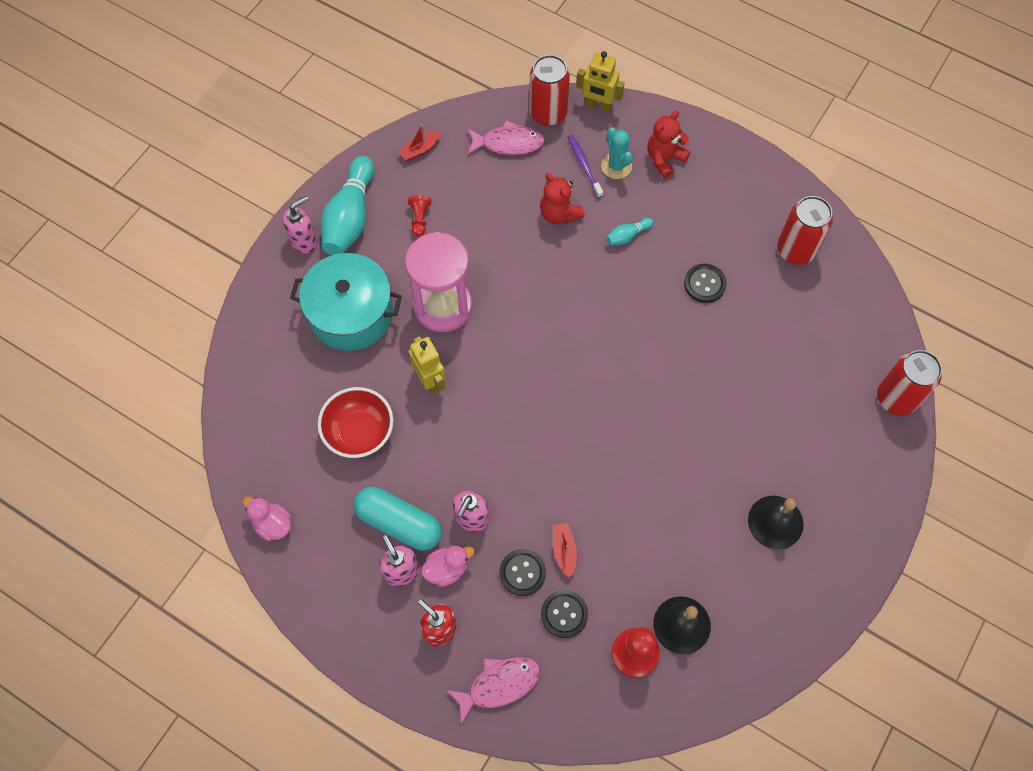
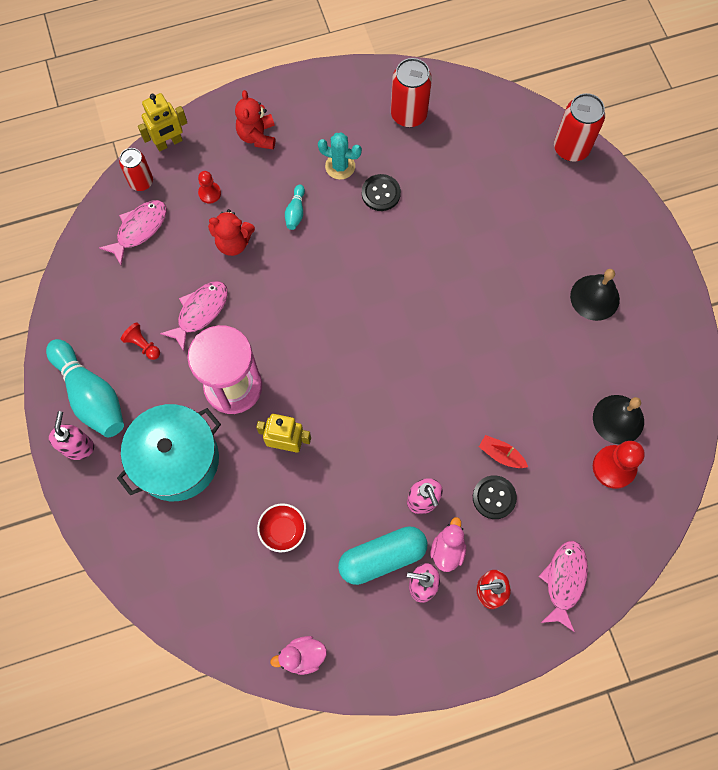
camera: 50 degrees left, 5 degrees up
(359, 432) = (283, 530): red bowl -> red bowl, size x0.65
(420, 149) = (82, 296): red boat -> none
(481, 236) = (200, 312): none -> pink fish
(548, 113) = (141, 182): red can -> red can, size x0.66
(564, 614) = (548, 493): black button -> none
(584, 165) = (209, 193): purple toothbrush -> red pawn
(616, 166) = (232, 172): turquoise cactus -> turquoise cactus (340, 166)

